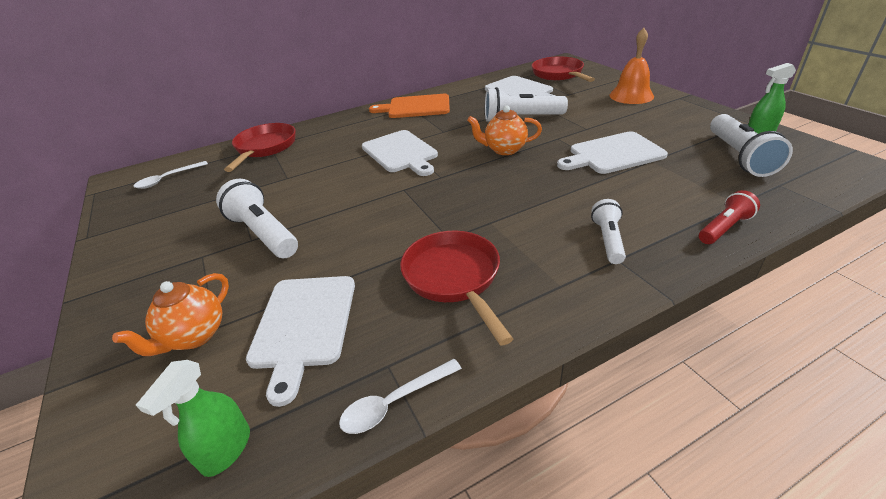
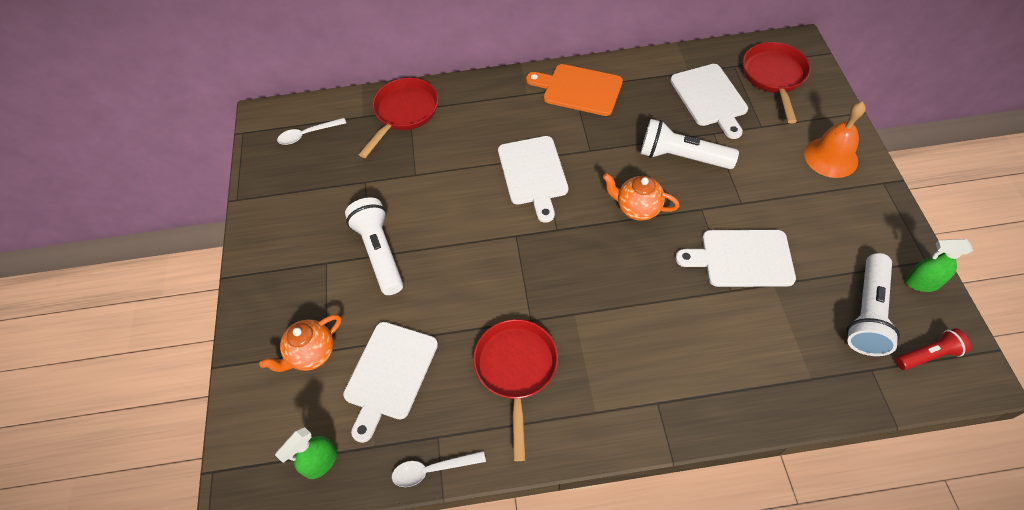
camera: 20 degrees right, 20 degrees up
(608, 240) = (663, 377): white flashlight -> none
(724, 228) = (774, 404): red flashlight -> red flashlight (928, 355)

